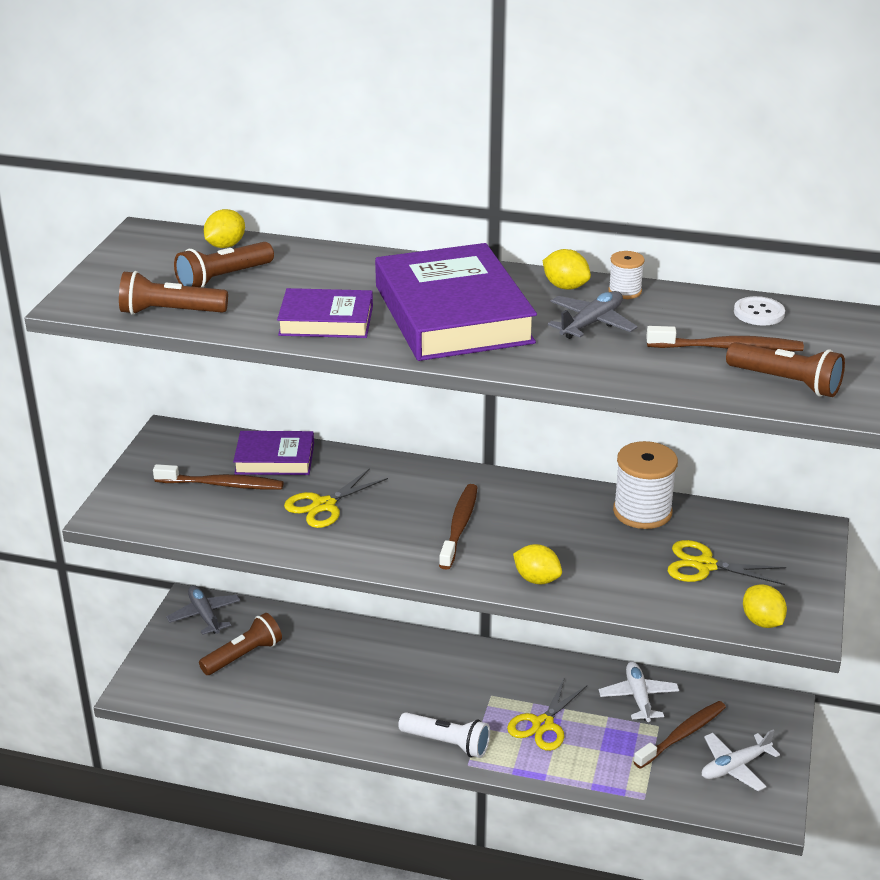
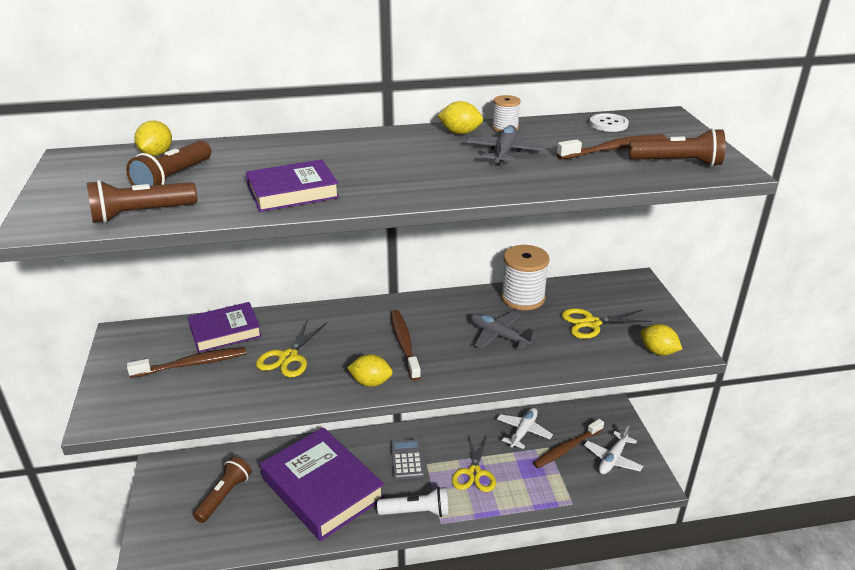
camera: 25 degrees left, 0 degrees up
(204, 615) = (176, 473): grey plane -> grey plane (498, 336)
(453, 314) = (394, 166): purple book -> purple book (322, 488)
(470, 682) = (407, 459): none -> grey calculator
(537, 579) = (488, 367): yellow lemon -> yellow lemon (371, 382)
(638, 697) = (523, 431): white plane -> white plane turned 60 degrees clockwise
(682, 735) = (567, 448): brown toothbrush -> brown toothbrush turned 150 degrees counterclockwise

